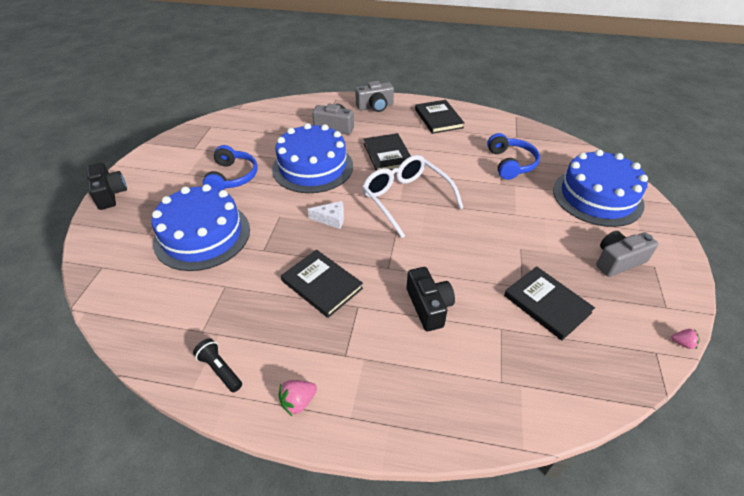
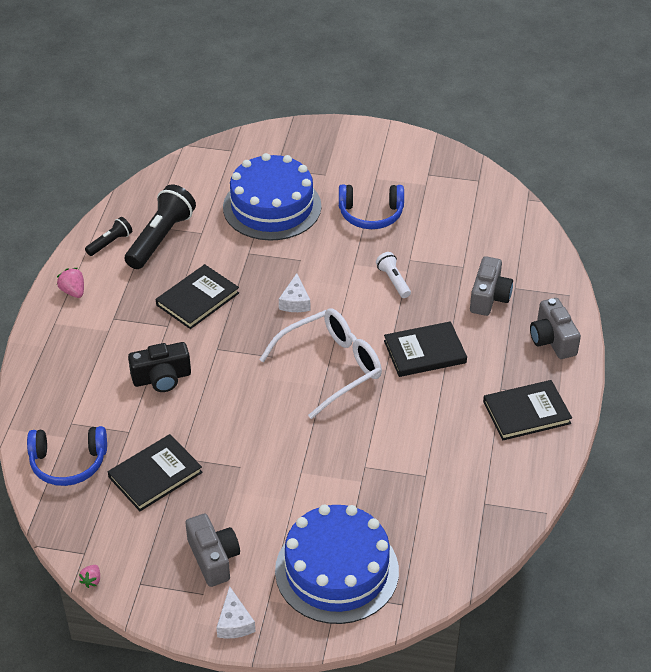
camera: 90 degrees right, 0 degrees up
(110, 194) = (338, 130): black camera -> none
(224, 320) = (161, 238): none -> black flashlight
(313, 167) = (393, 281): blue cake -> white flashlight
(510, 163) = (411, 484): blue headphones -> blue headphones (68, 463)
(669, 247) = (234, 622): none -> white cheese

